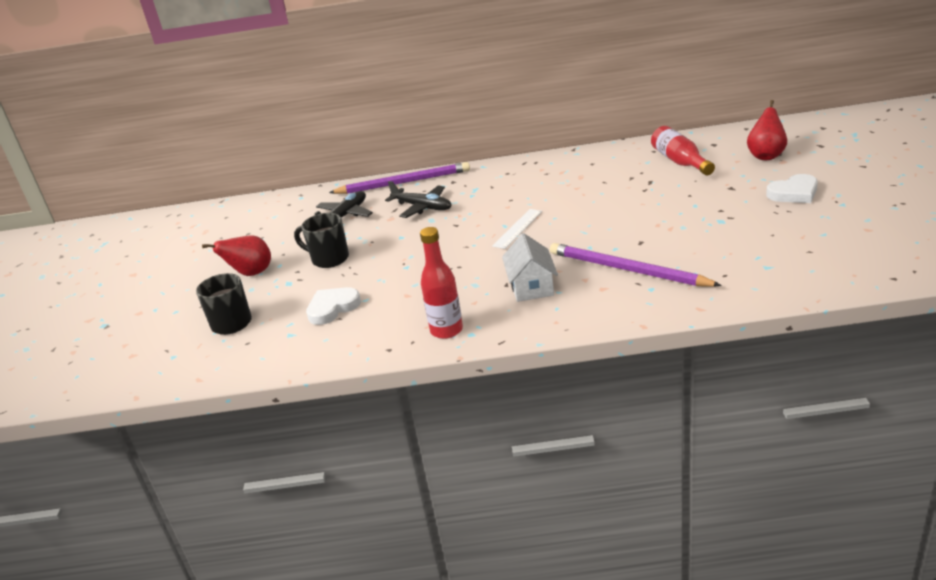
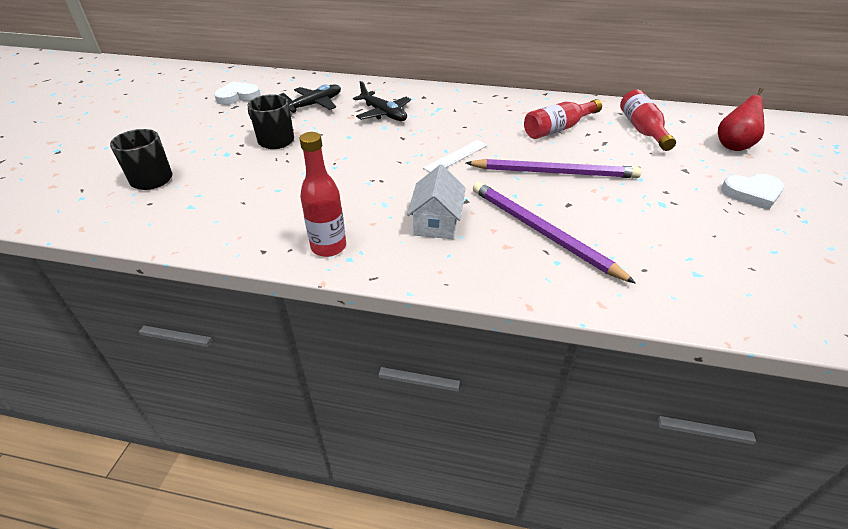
camera: 10 degrees right, 10 degrees up
(251, 273) = (203, 136): red pear -> none
(332, 308) = (244, 190): white heart -> white heart (238, 96)
(403, 182) = (382, 87): purple pencil -> purple pencil (554, 172)
(601, 180) = (558, 129): none -> red bottle

